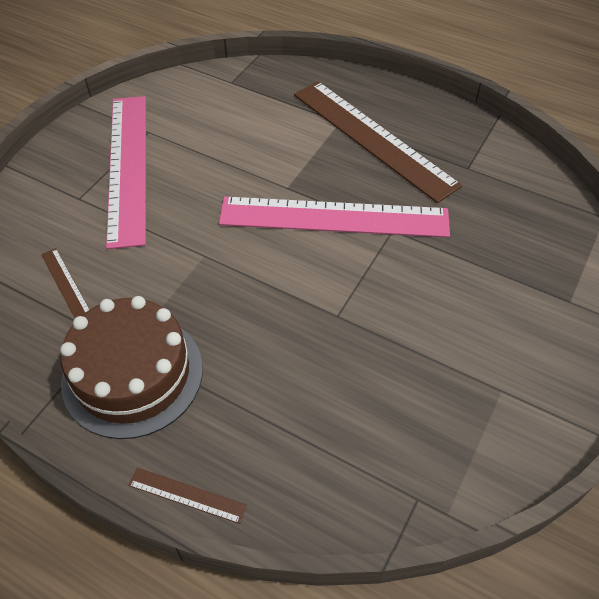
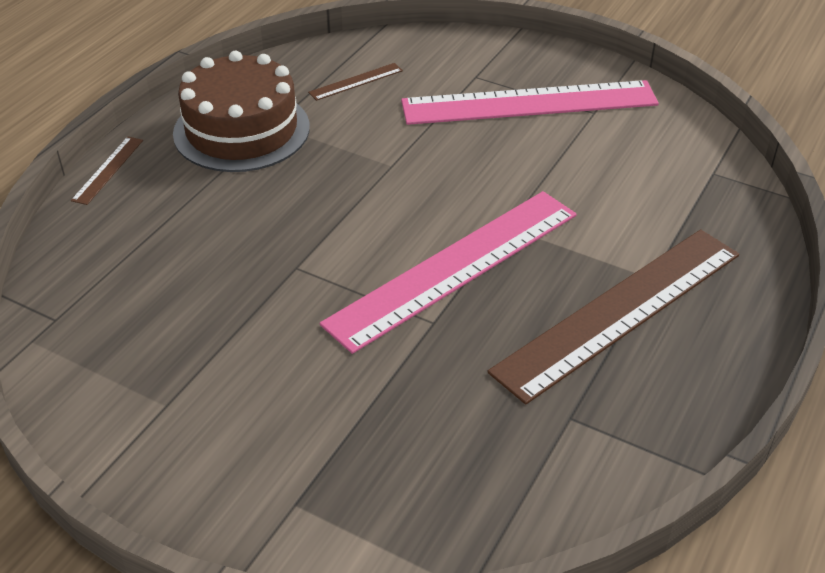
camera: 90 degrees right, 10 degrees down
(334, 217) = (455, 268): pink ruler -> pink ruler turned 45 degrees clockwise

